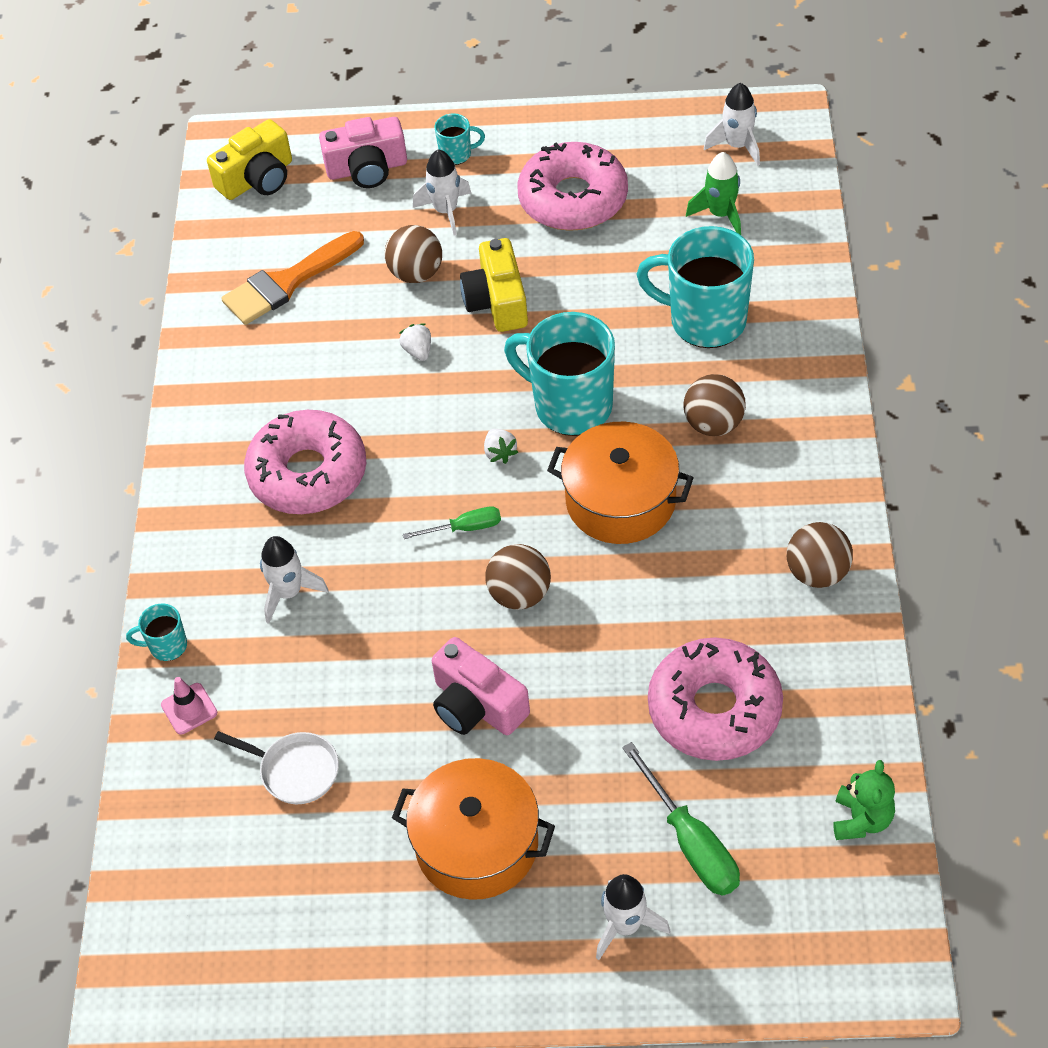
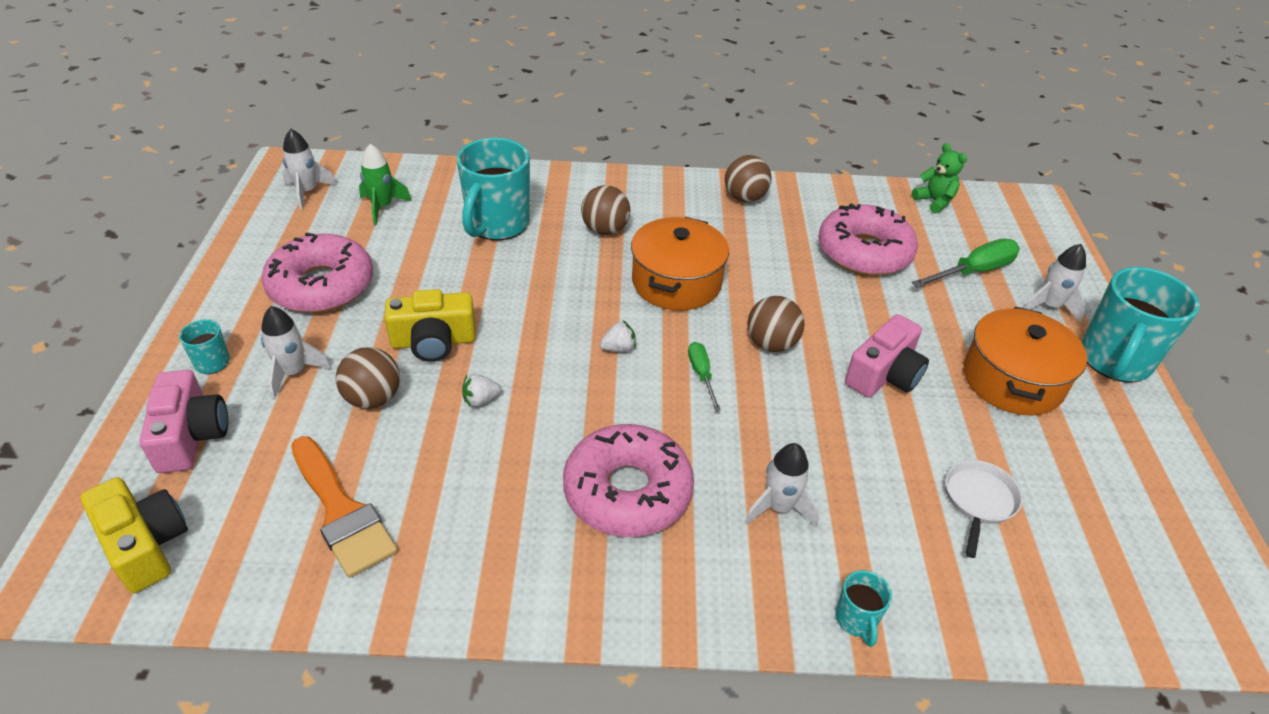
camera: 95 degrees left, 10 degrees down
(189, 709) = (930, 594): pink traffic cone -> none
(570, 406) = (572, 303): turquoise mug -> turquoise mug (1114, 361)
(861, 819) = (934, 201): green teddy bear -> green teddy bear turned 45 degrees clockwise

